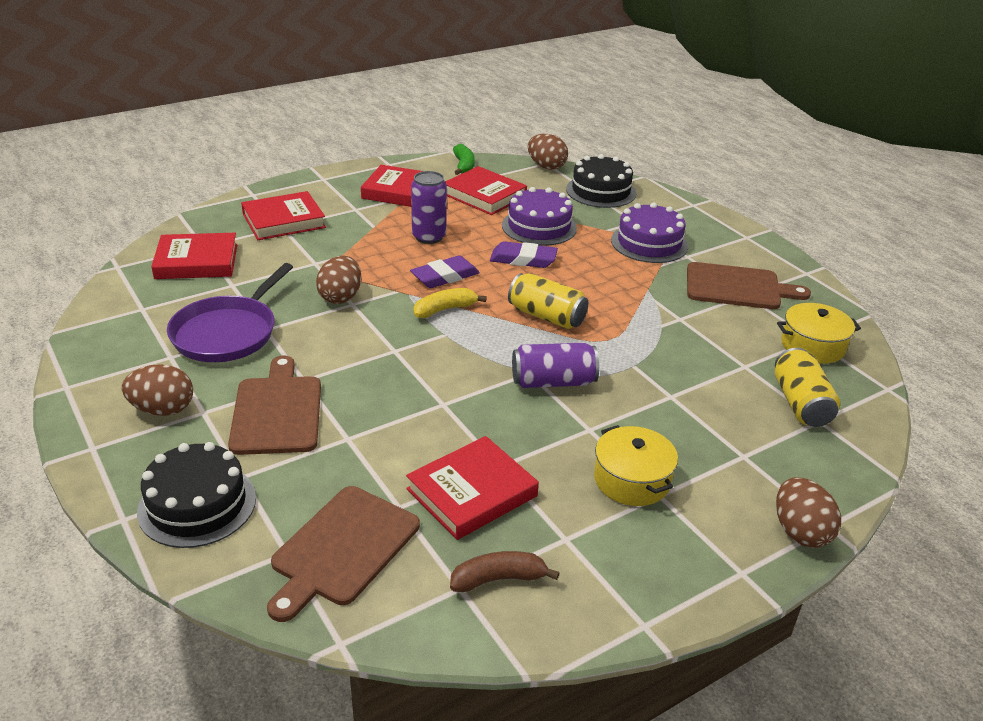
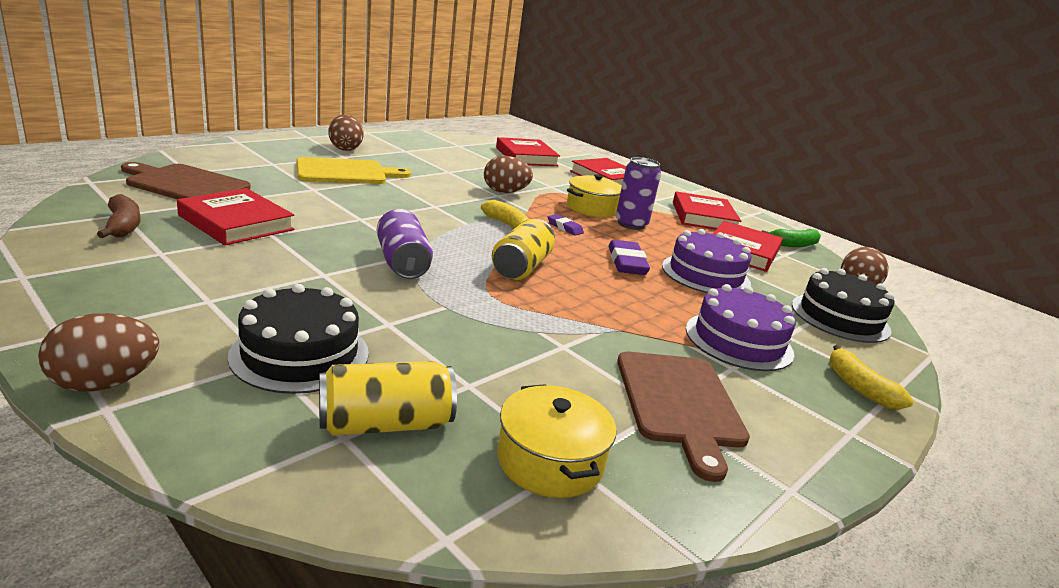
camera: 75 degrees right, 10 degrees down
(197, 504) = (246, 154): black cake -> black cake (300, 354)
(227, 333) = (439, 162): purple pan -> none
(277, 411) = (345, 172): brown cutting board -> yellow cutting board
(445, 276) = (564, 227): purple eraser -> purple eraser, size x0.58
(631, 480) = (236, 288): yellow pot -> yellow pot (592, 208)
(696, 217) = (859, 387): none -> yellow banana

